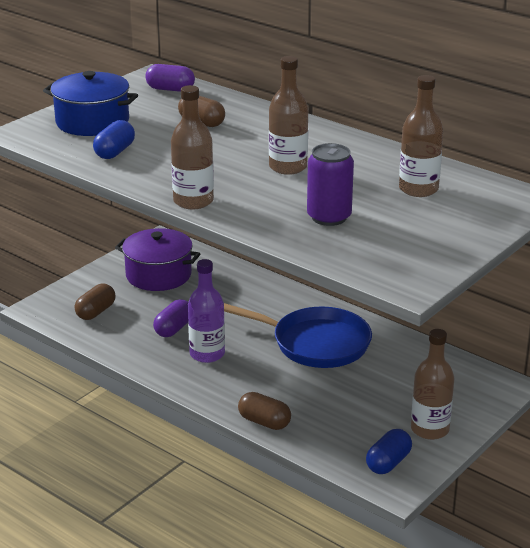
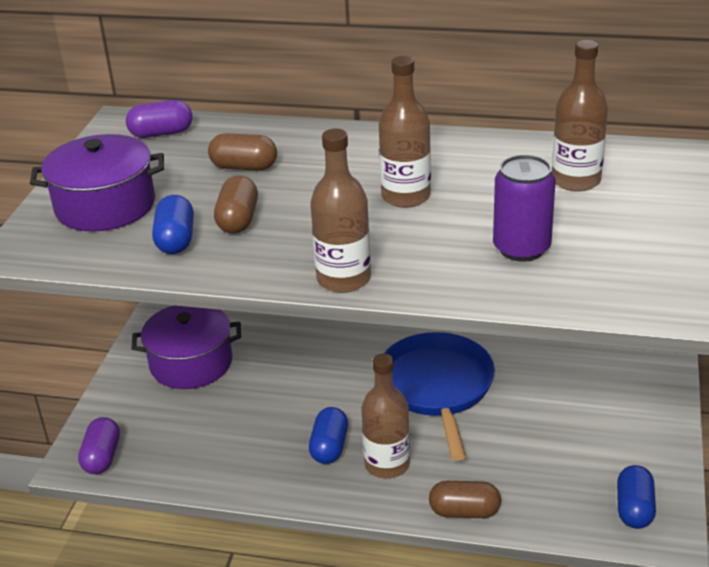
camera: 25 degrees left, 5 degrees up
(92, 122) = (105, 206): blue pot -> purple pot
(96, 312) = (153, 440): brown capsule -> brown capsule (238, 220)
(173, 329) = (264, 428): purple capsule -> purple capsule (102, 457)
(207, 354) = (329, 447): purple bottle -> blue capsule
(316, 343) = (437, 387): blue pan -> blue pan turned 90 degrees counterclockwise
(430, 429) = (639, 449): brown bottle -> brown bottle (387, 464)

